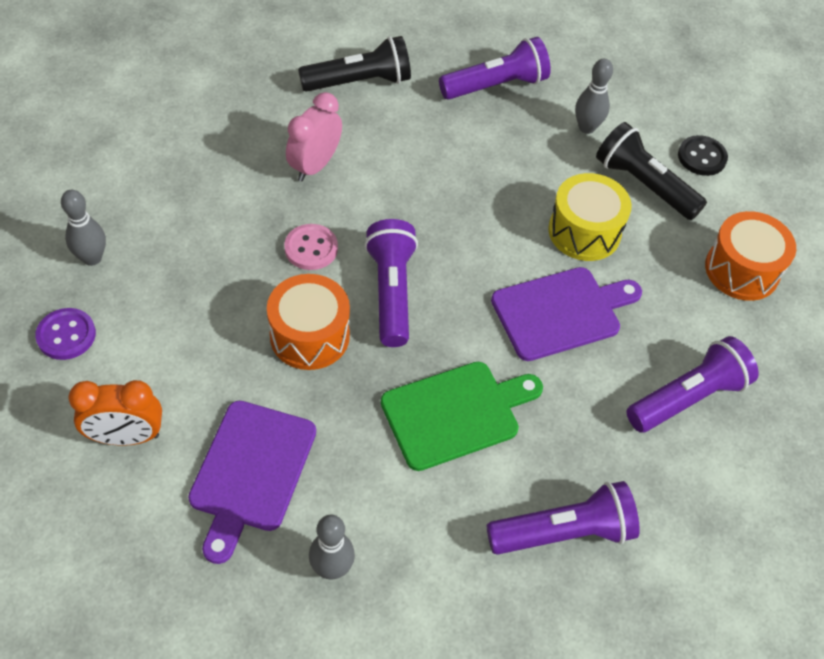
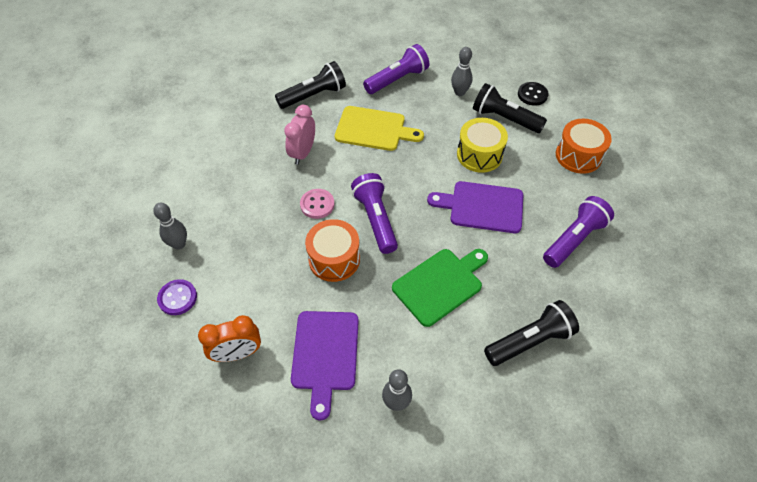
camera: 10 degrees left, 0 degrees up
(433, 154) = (373, 129): none -> yellow cutting board
(561, 312) = (482, 207): purple cutting board -> purple cutting board turned 135 degrees counterclockwise
(564, 532) = (530, 340): purple flashlight -> black flashlight

